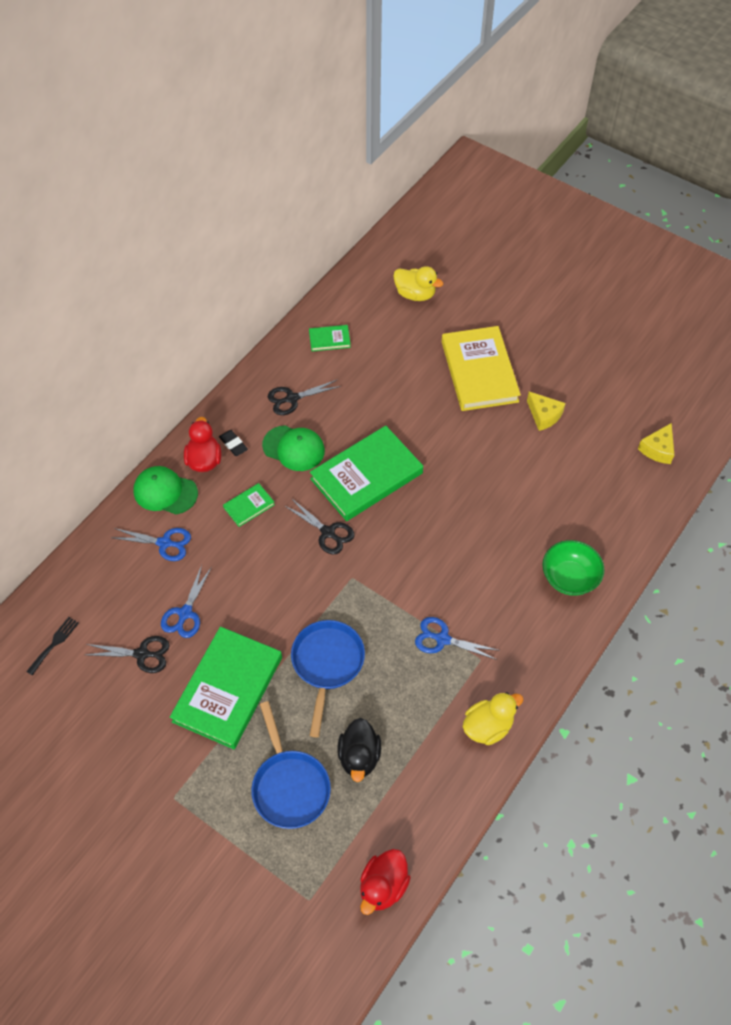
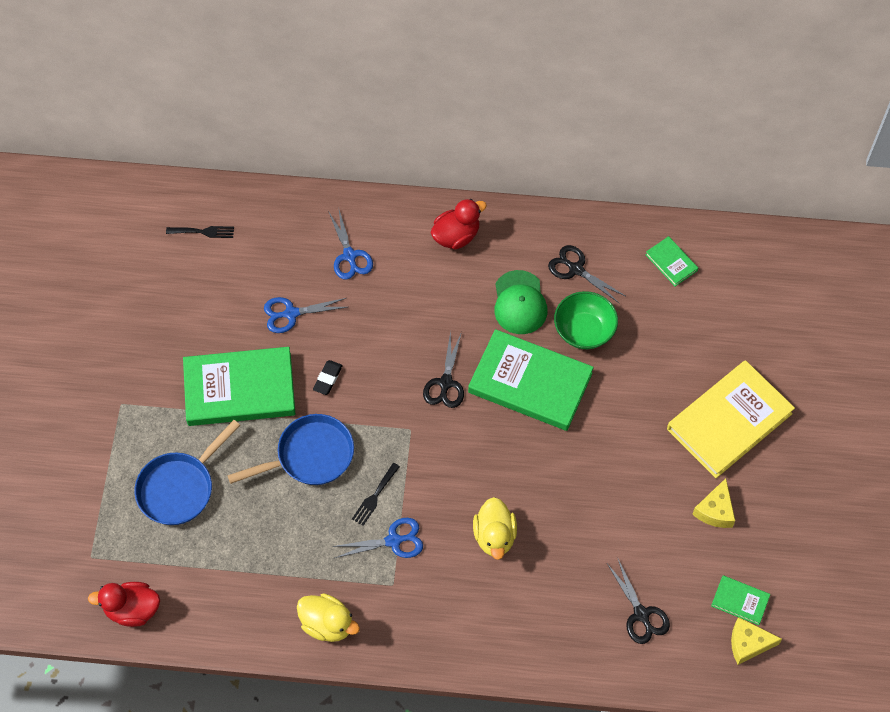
camera: 60 degrees right, 5 degrees up
(142, 654) = (233, 303): black scissors -> black scissors (641, 614)
(165, 492) = (402, 225): green cap -> none
(233, 444) = (489, 250): black eraser -> black eraser (327, 379)
(249, 506) = (431, 301): green book -> green book (740, 601)
(359, 757) = (237, 529): black duck -> none
(395, 633) = (374, 497): none -> black fork
(415, 294) = (788, 309): yellow duck -> yellow duck (494, 536)
(442, 639) = (394, 541): blue scissors -> blue scissors turned 90 degrees clockwise
(569, 578) = (532, 625): green bowl -> green bowl (584, 330)

